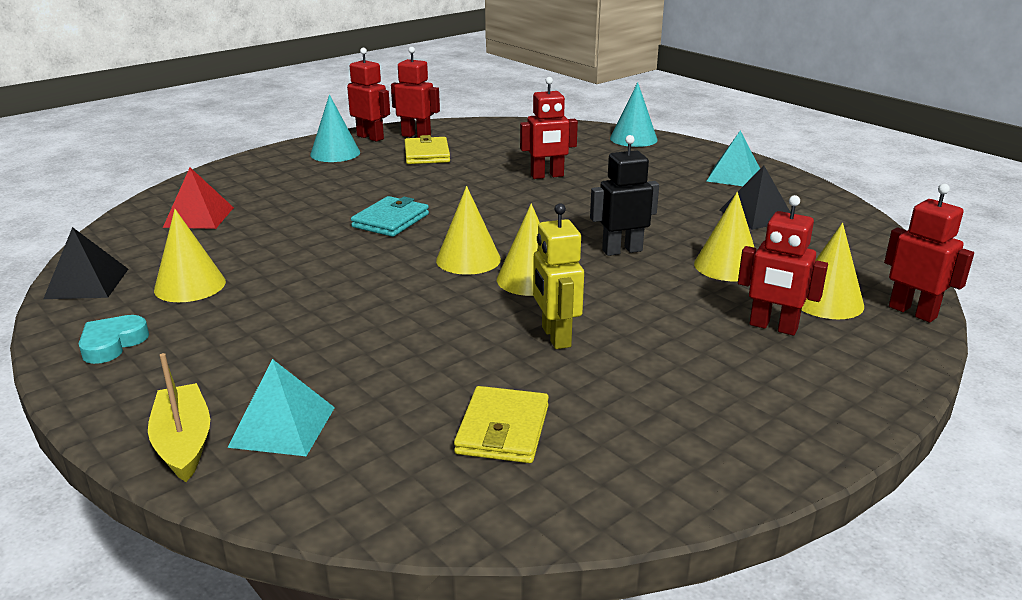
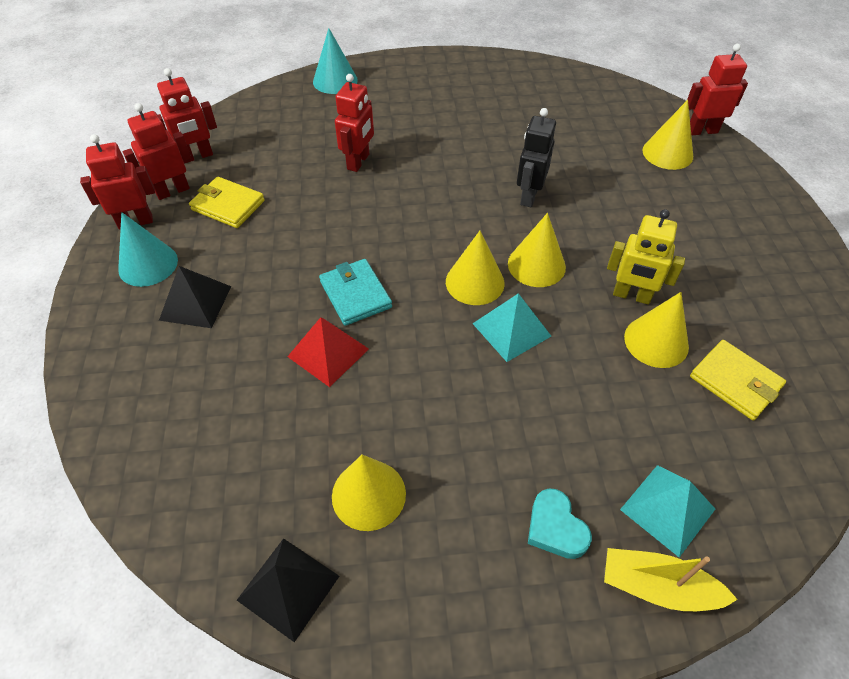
camera: 55 degrees left, 25 degrees up
(112, 344) = (448, 597): turquoise heart -> turquoise heart (555, 528)
(199, 217) = (203, 434): red pyramid -> red pyramid (328, 352)
(727, 266) = (591, 163): yellow cone -> yellow cone (656, 341)
(734, 176) = (457, 78): turquoise pyramid -> turquoise pyramid (511, 329)
(756, 215) = (528, 107): black pyramid -> black pyramid (195, 303)
(773, 327) = (683, 193): red robot -> red robot (197, 156)

